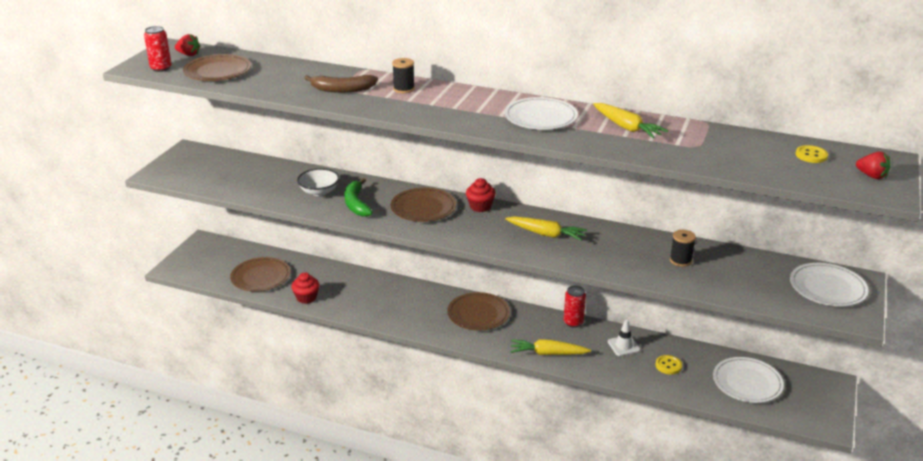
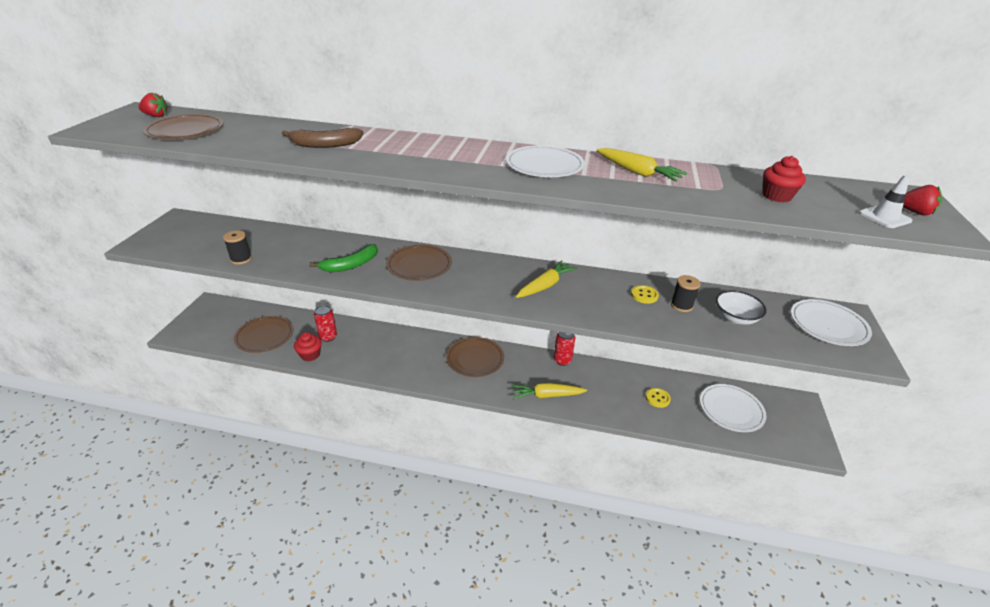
camera: 10 degrees left, 5 degrees up
(161, 68) = (120, 129): red can -> red can (328, 337)
(319, 191) = (312, 254): white bowl -> white bowl (735, 318)
(356, 204) = (351, 265): green banana -> green banana turned 105 degrees counterclockwise
(404, 89) = (392, 142): black spool -> black spool (241, 259)
(480, 206) = (475, 261): red cupcake -> red cupcake (776, 196)
(546, 234) = (545, 286): yellow carrot -> yellow carrot turned 60 degrees counterclockwise
(623, 346) = (612, 381): white traffic cone -> white traffic cone (884, 217)
(811, 155) = (838, 193): yellow button -> yellow button (644, 295)

